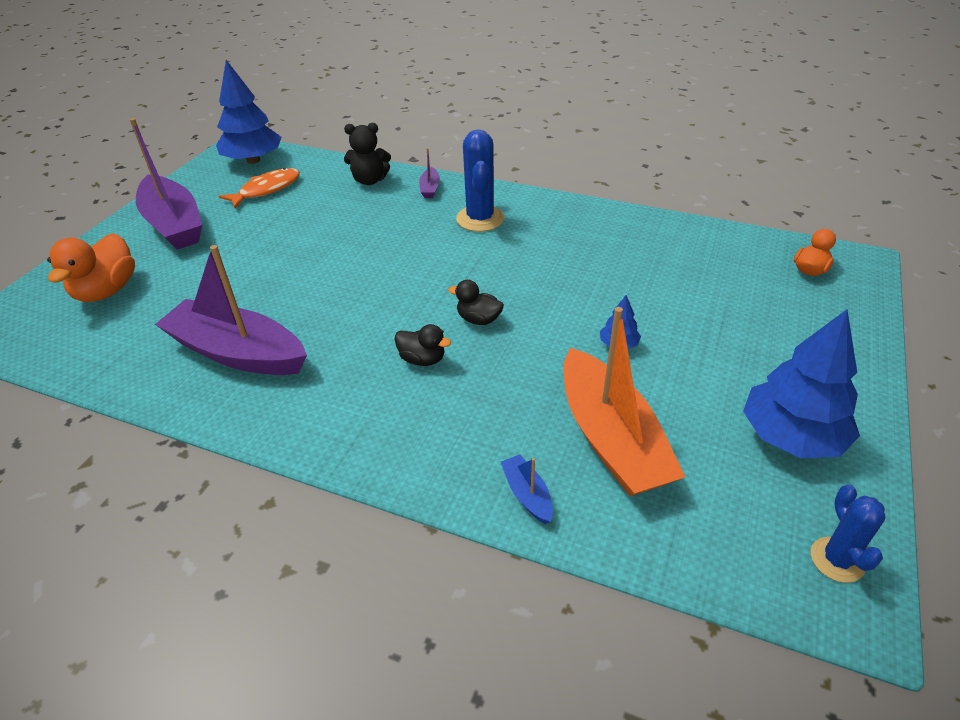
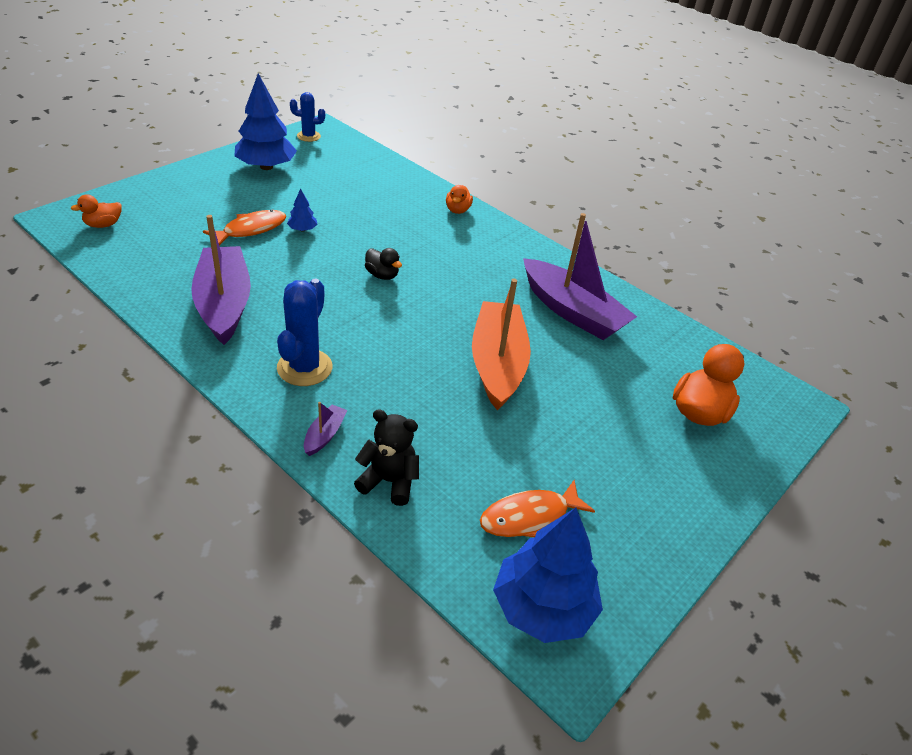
camera: 165 degrees left, 0 degrees up
(174, 224) = (648, 490): purple boat -> purple boat (224, 304)
(422, 359) = (439, 263): black duck -> none
(444, 470) = (458, 210): none -> orange duck
(527, 494) = (422, 190): blue boat -> none
(611, 438) = (359, 194): orange boat -> orange boat (497, 364)
(671, 321) = (251, 229): none -> orange fish
(837, 560) = (308, 136): blue cactus -> blue cactus turned 75 degrees clockwise

